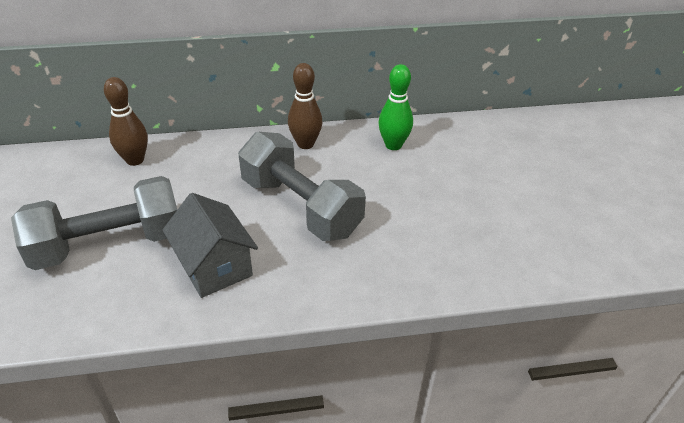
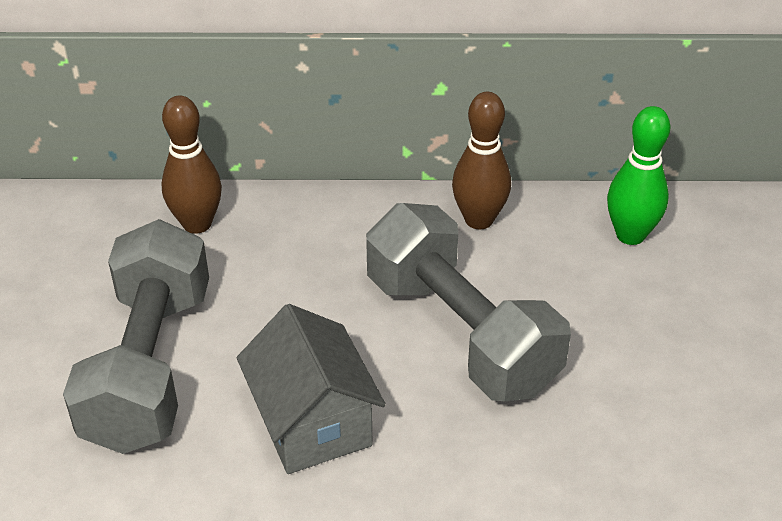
camera: 10 degrees right, 0 degrees up
(109, 244) = (149, 366): grey dumbbell -> grey dumbbell turned 75 degrees counterclockwise

